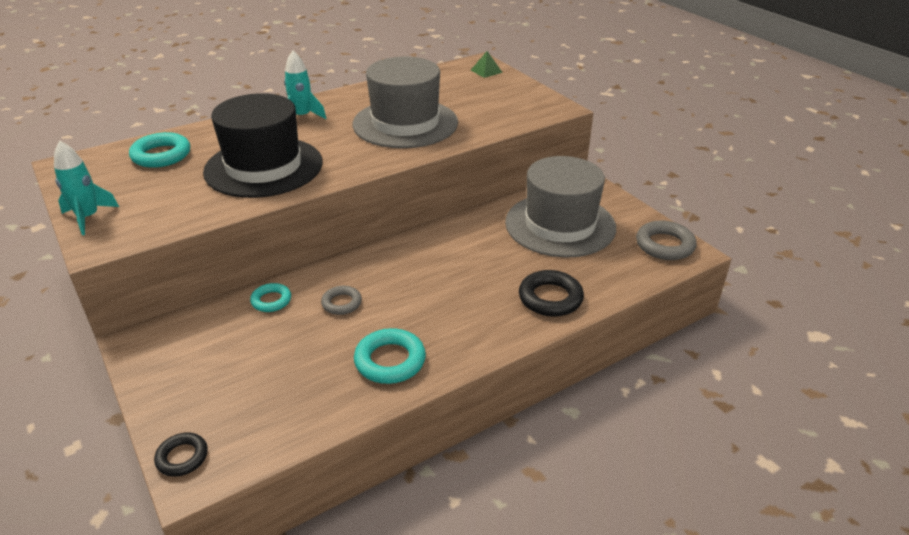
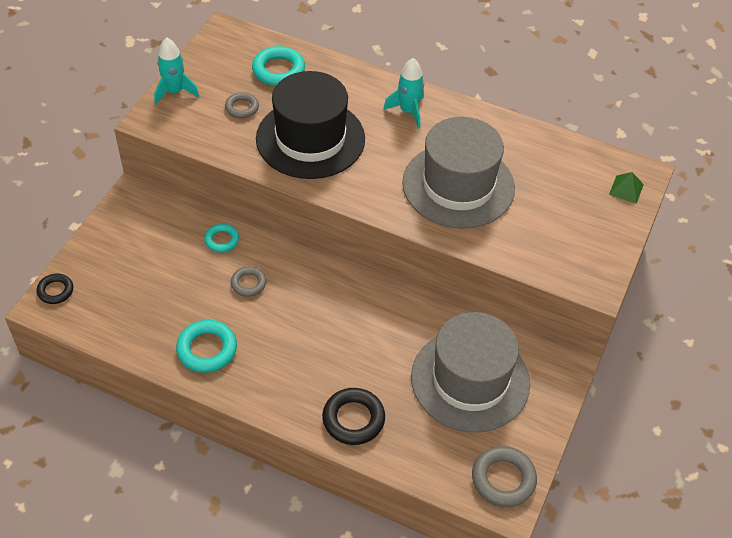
camera: 55 degrees right, 15 degrees up
(173, 188) = (242, 108): none -> grey ring

